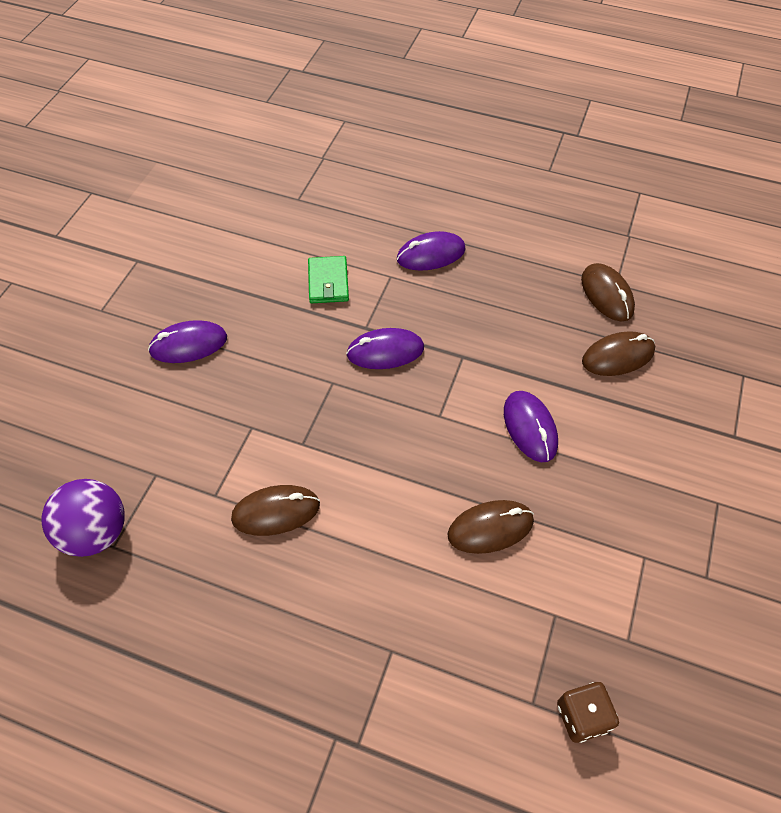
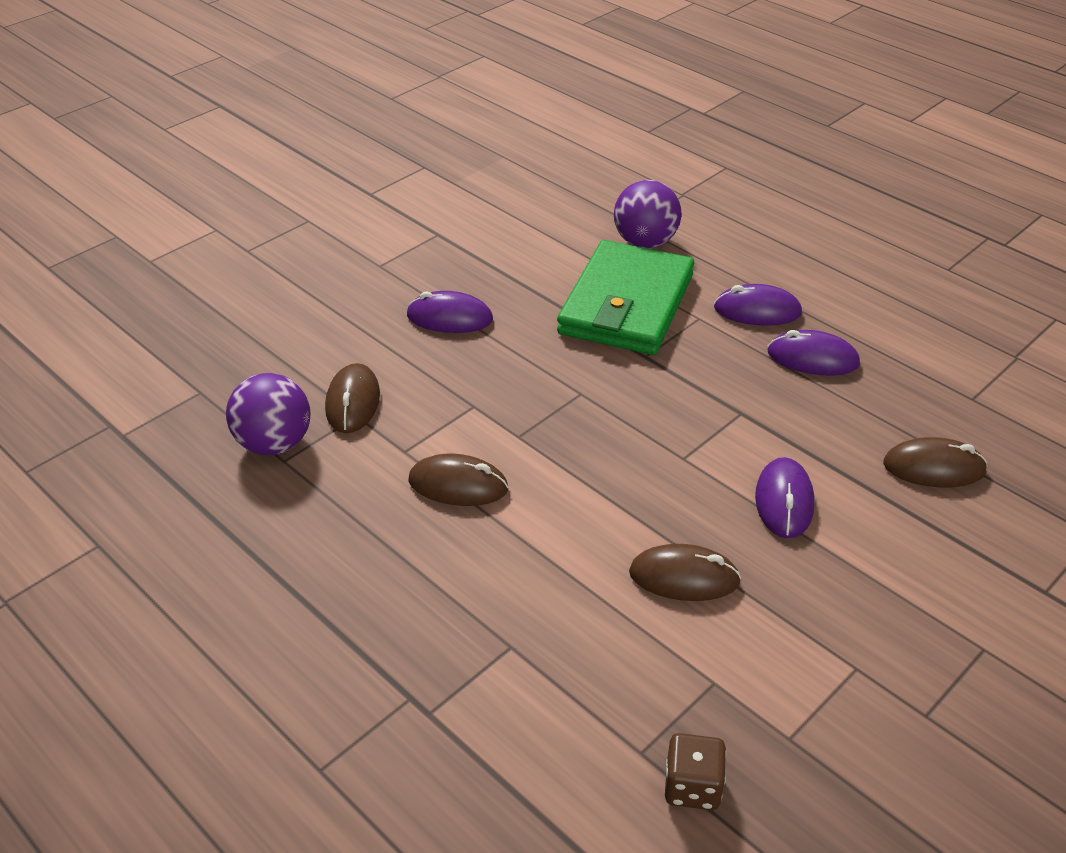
camera: 25 degrees right, 15 degrees down
(315, 215) = (645, 242): none -> purple ball
(328, 282) = (626, 304): green wallet -> green wallet, size x2.23
(385, 351) = (655, 383): purple mouse -> purple mouse (812, 358)
(606, 294) = (954, 405): brown mouse -> brown mouse (353, 402)

